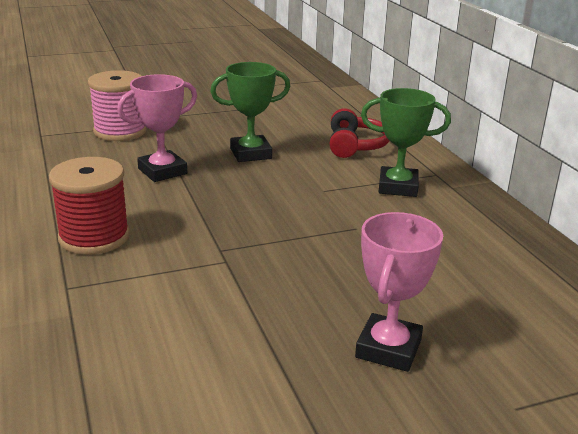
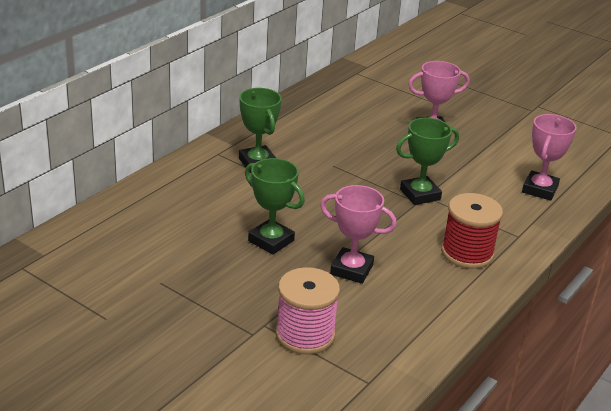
camera: 125 degrees left, 5 degrees up
(121, 371) = (540, 189): none -> pink trophy
(232, 258) = (420, 194): none -> green trophy
(355, 146) = (200, 197): red headphones -> none

